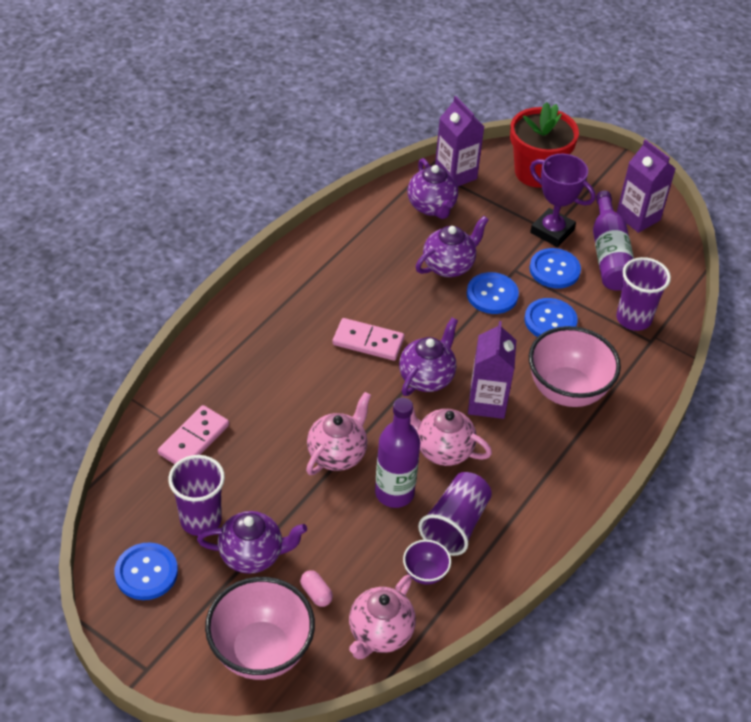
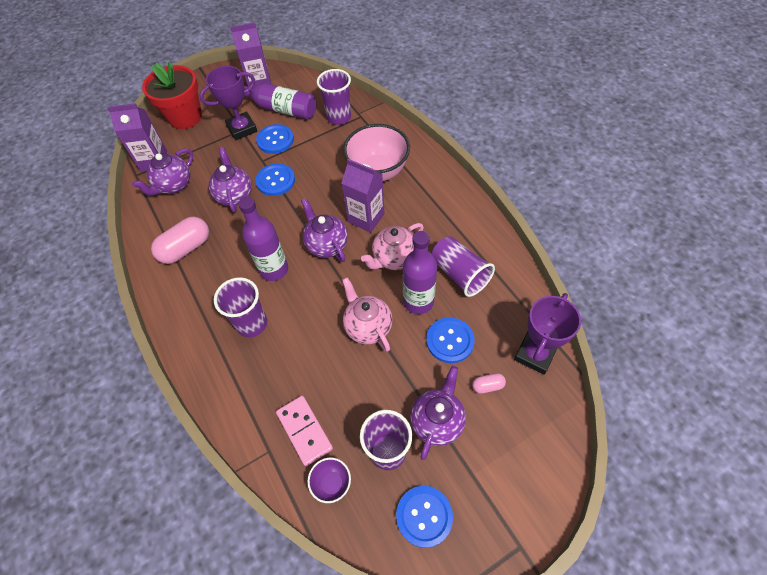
camera: 60 degrees left, 10 degrees up
(261, 651) = (527, 444): pink bowl -> none
(292, 349) = (252, 324): none -> purple cup
(355, 254) = (186, 248): none -> pink capsule
(368, 341) = (274, 269): pink domino -> purple bottle
(380, 633) = (534, 354): pink teapot -> purple trophy
(425, 573) = (493, 307): purple bowl -> purple bowl (332, 483)
(431, 207) = (174, 185): purple teapot -> purple teapot turned 120 degrees clockwise
(550, 321) = (316, 158): blue button -> blue button (450, 341)

